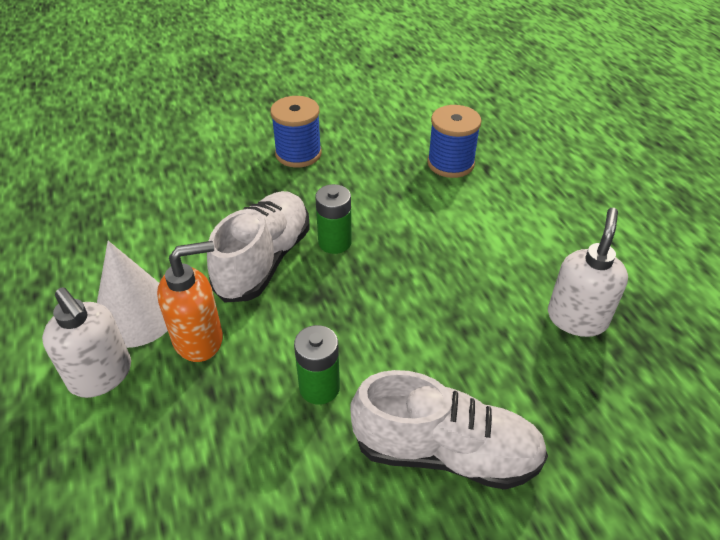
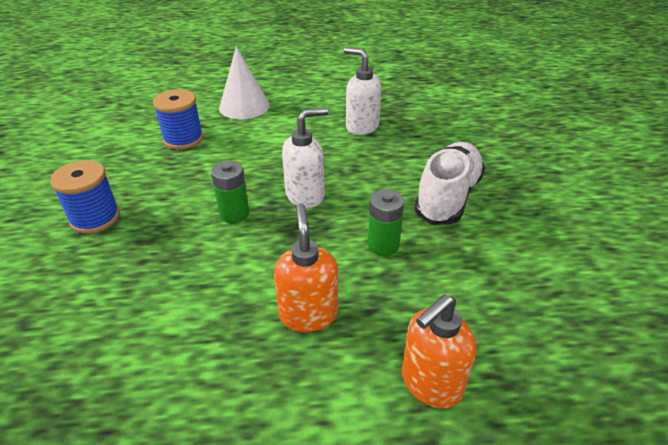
camera: 75 degrees left, 5 degrees down
(101, 376) = (326, 396): white soap dispenser -> white soap dispenser (305, 195)
(115, 463) = (430, 383): none -> orange soap dispenser
(136, 314) = (254, 363): white cone -> white cone (244, 106)
(264, 260) = (231, 260): white shoe -> none

